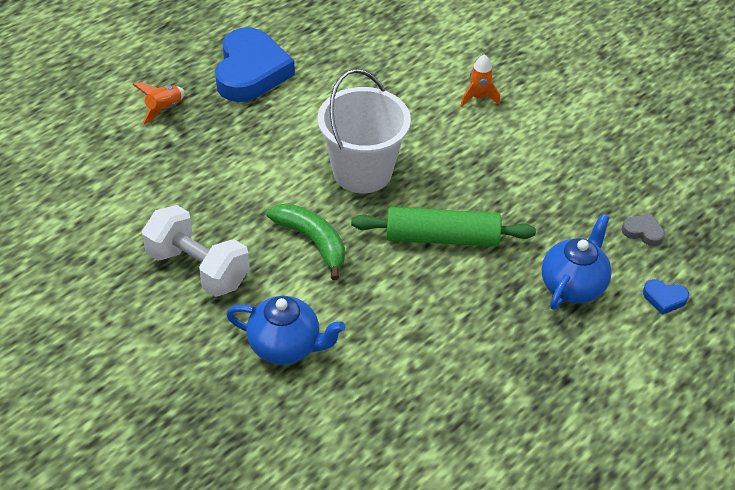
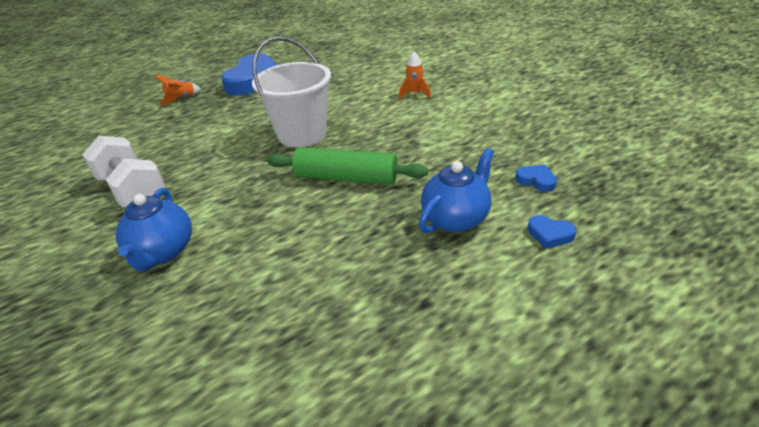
camera: 15 degrees right, 10 degrees down
(286, 346) = (163, 252): blue teapot -> blue teapot turned 60 degrees clockwise
(313, 241) = (236, 176): green banana -> none
(643, 232) = (536, 180): grey heart -> blue heart

